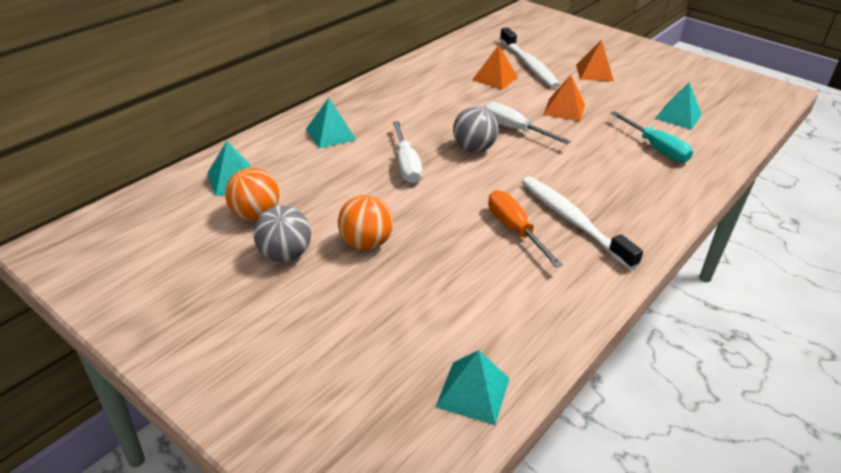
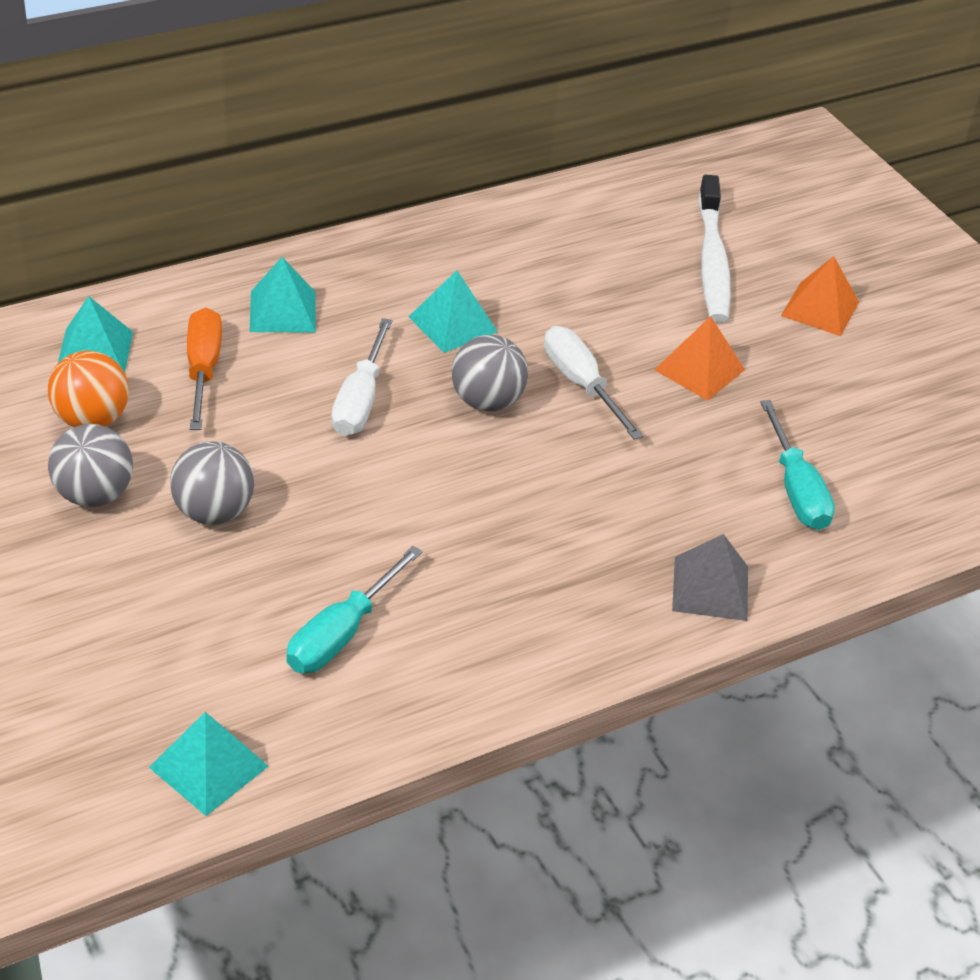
camera: 20 degrees right, 5 degrees up
(365, 243) = (213, 512): orange ball -> grey ball
(491, 286) = (341, 634): none -> turquoise screwdriver
(495, 78) = (628, 274): orange pyramid -> none
(514, 230) = (443, 559): orange screwdriver -> orange screwdriver (203, 369)
(573, 221) = (543, 573): white toothbrush -> none
(660, 203) = (710, 588): none -> grey pyramid
(678, 116) = (895, 440): turquoise pyramid -> turquoise pyramid (453, 324)

